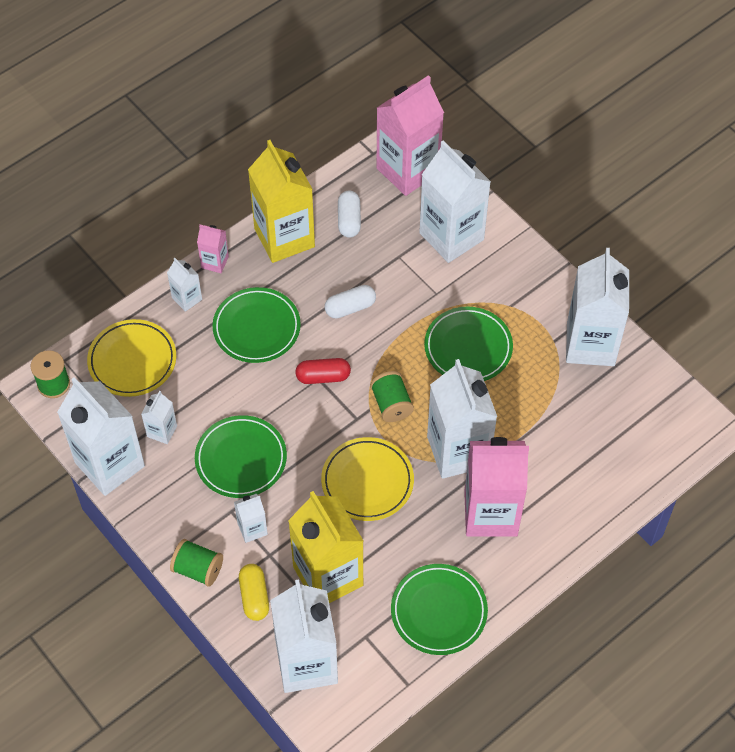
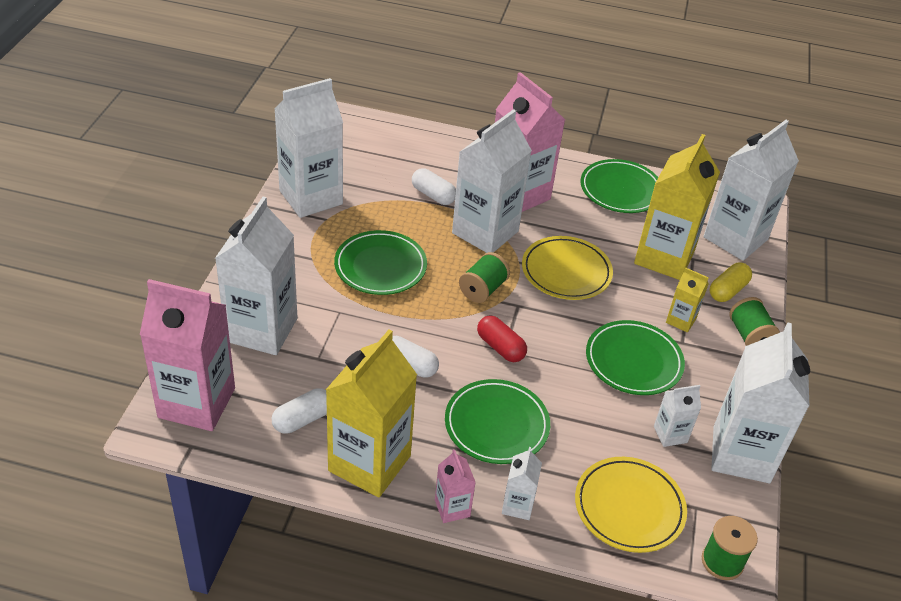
camera: 130 degrees left, 15 degrees down
(252, 529) = (681, 320): white carton -> yellow carton
(534, 441) = (433, 195): none -> white capsule

